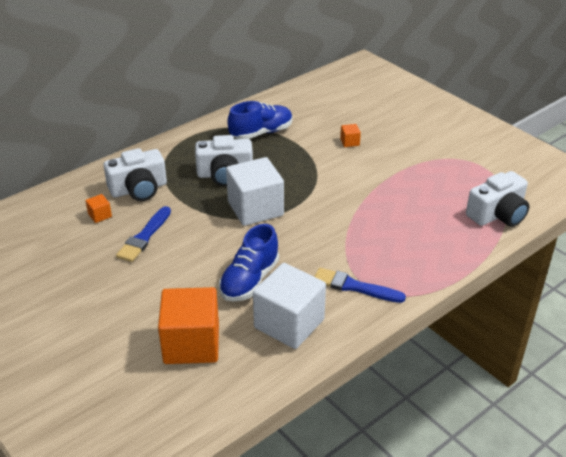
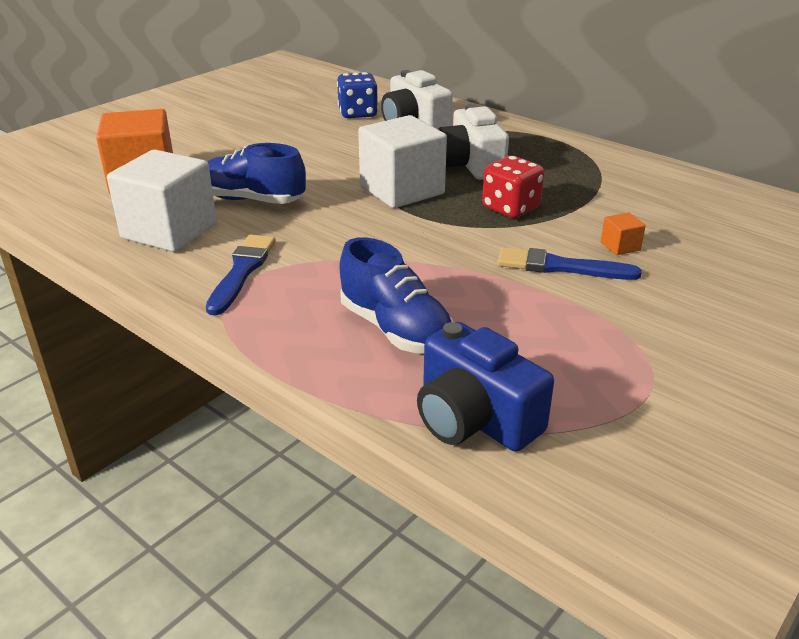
camera: 80 degrees right, 5 degrees down
(100, 215) = (358, 113): orange cube -> blue dice
(144, 237) = (325, 137): blue brush -> blue brush (560, 267)
(261, 133) = (590, 177): blue shoe -> blue shoe (395, 329)
(294, 169) = (510, 208): none -> red dice
(498, 214) = (474, 418): white camera -> blue camera

